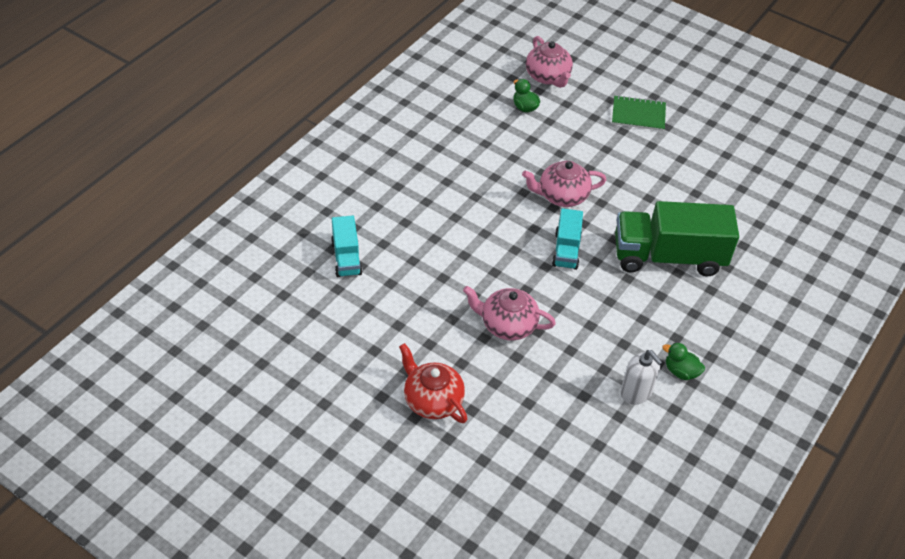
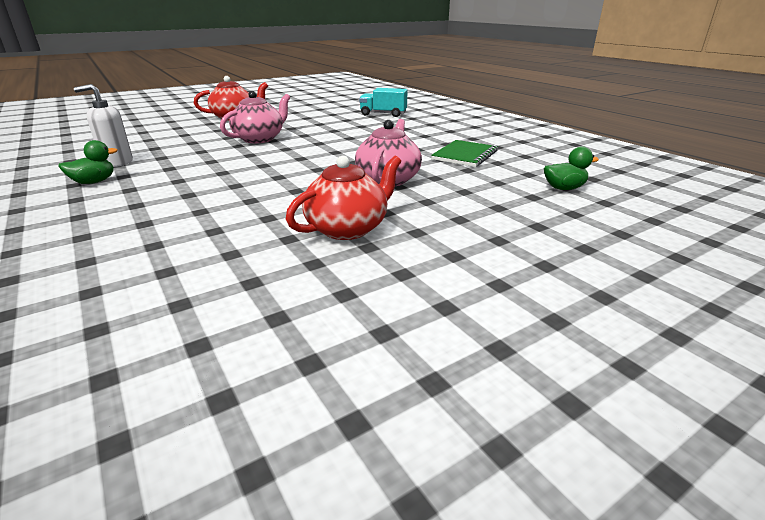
camera: 115 degrees right, 20 degrees down
(548, 77) = (643, 213): pink teapot -> none
(566, 250) = (309, 168): turquoise truck -> none
(638, 115) = (540, 263): green notebook -> green notebook (465, 155)
(651, 192) = (348, 228): none -> red teapot
(668, 257) = (229, 211): green truck -> none

